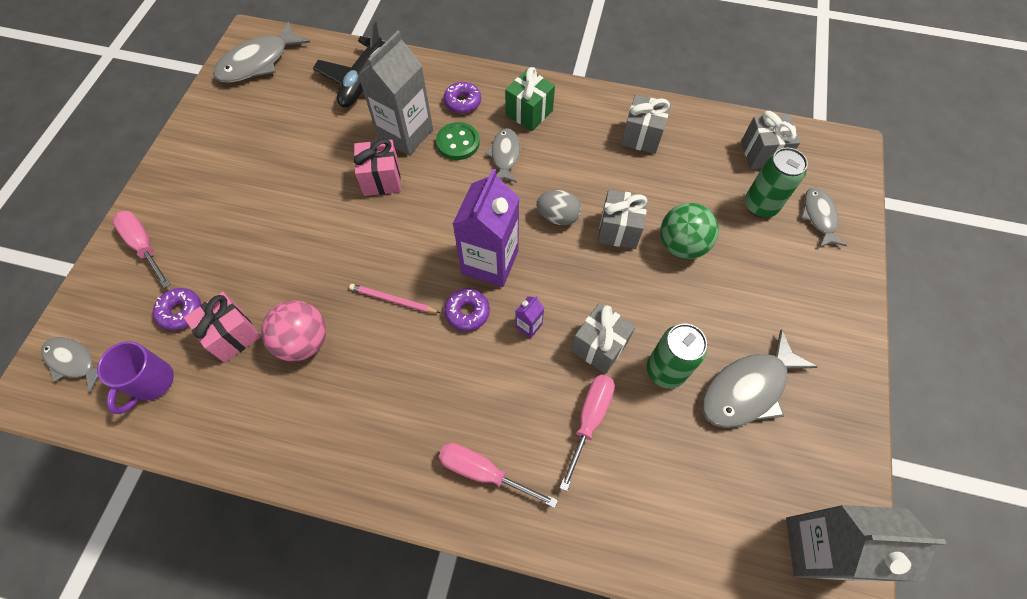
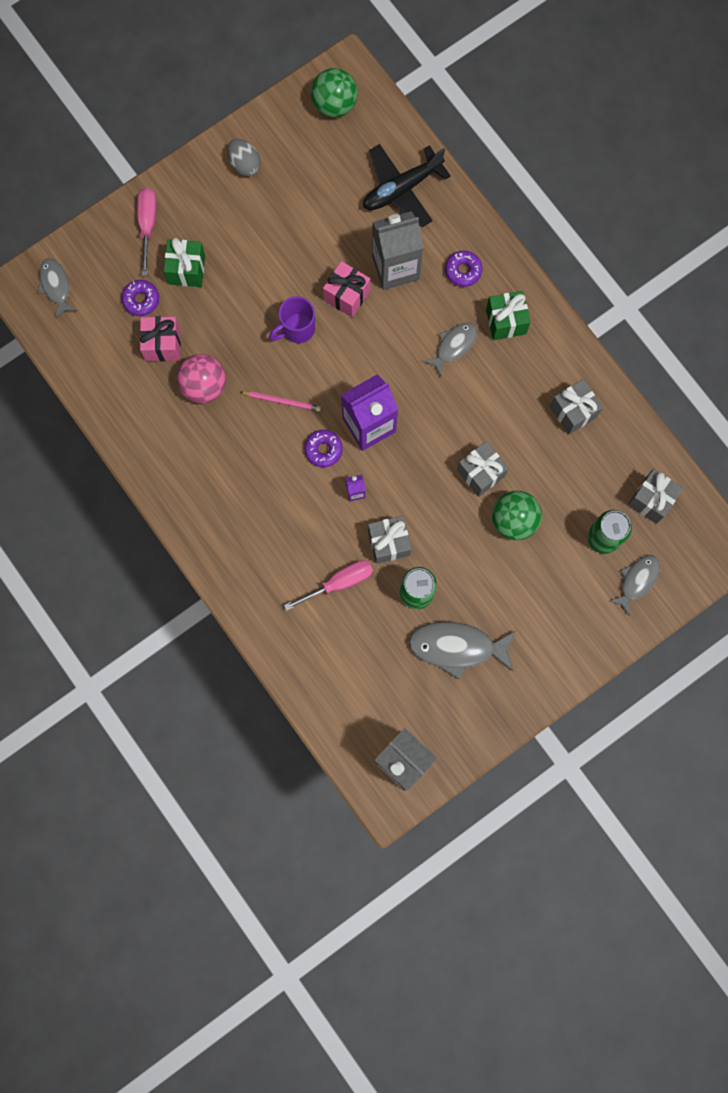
camera: 40 degrees right, 15 degrees up
(152, 383) = (94, 340): purple mug -> purple mug (297, 329)
(211, 256) = (186, 270): none -> green gift
(258, 62) = (334, 104): grey fish -> green ball
(393, 300) = (282, 401): pink pencil -> pink pencil turned 135 degrees clockwise
(458, 142) = (428, 306): green button -> none
(484, 472) = (249, 560): pink screwdriver -> none
(558, 217) = (447, 428): grey egg -> grey egg (244, 164)

